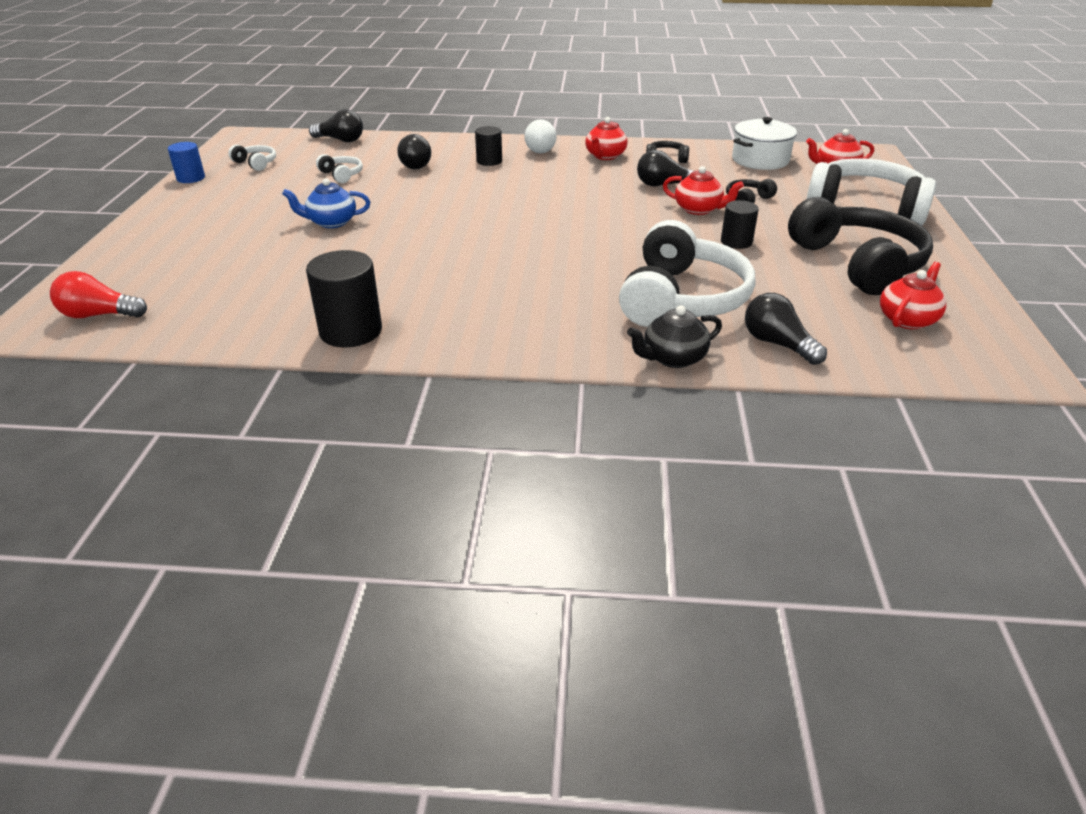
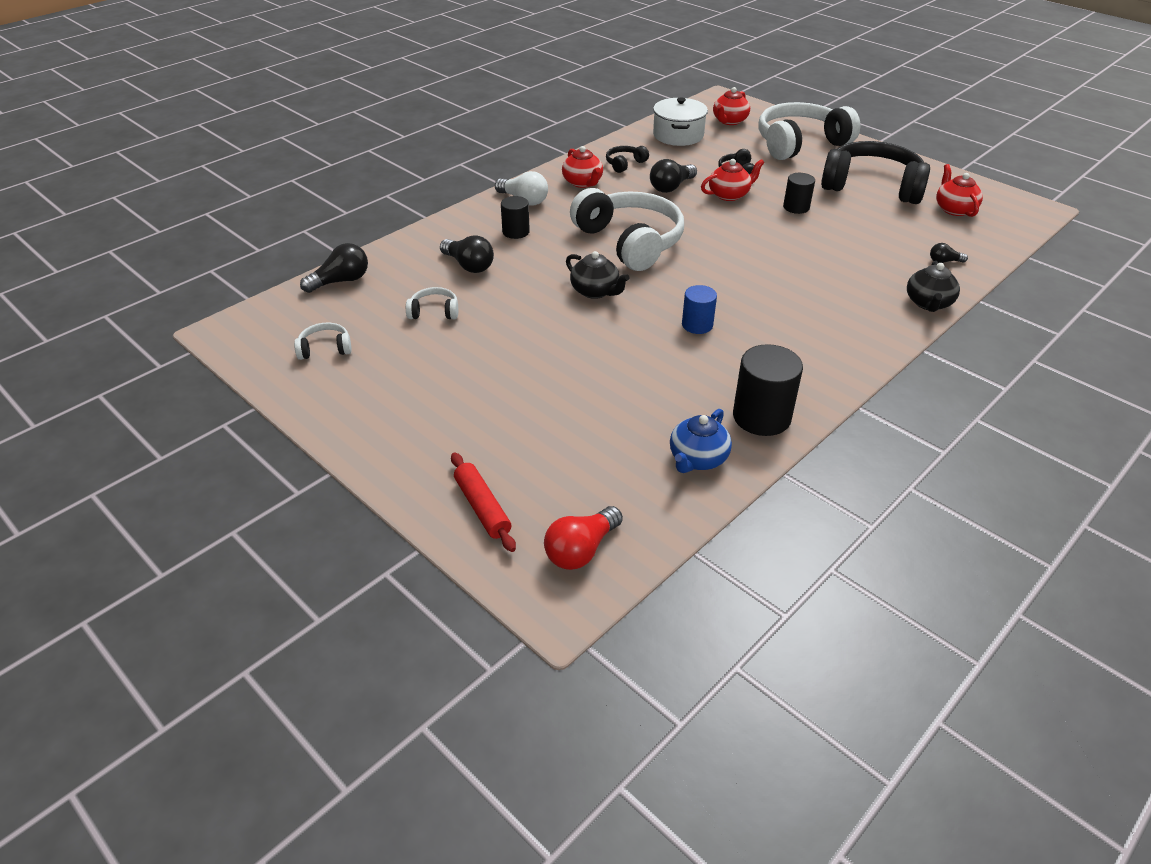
camera: 50 degrees left, 5 degrees up
(122, 266) = (482, 507): none -> red rolling pin
(191, 178) = (302, 401): blue cylinder -> blue cylinder (697, 325)
(331, 222) = (538, 355): blue teapot -> blue teapot (697, 459)
(448, 212) = (595, 291): none -> black teapot
(682, 299) = (855, 264): white headphones -> white headphones (630, 242)
(777, 344) = (944, 261): black light bulb -> black light bulb, size x0.55

